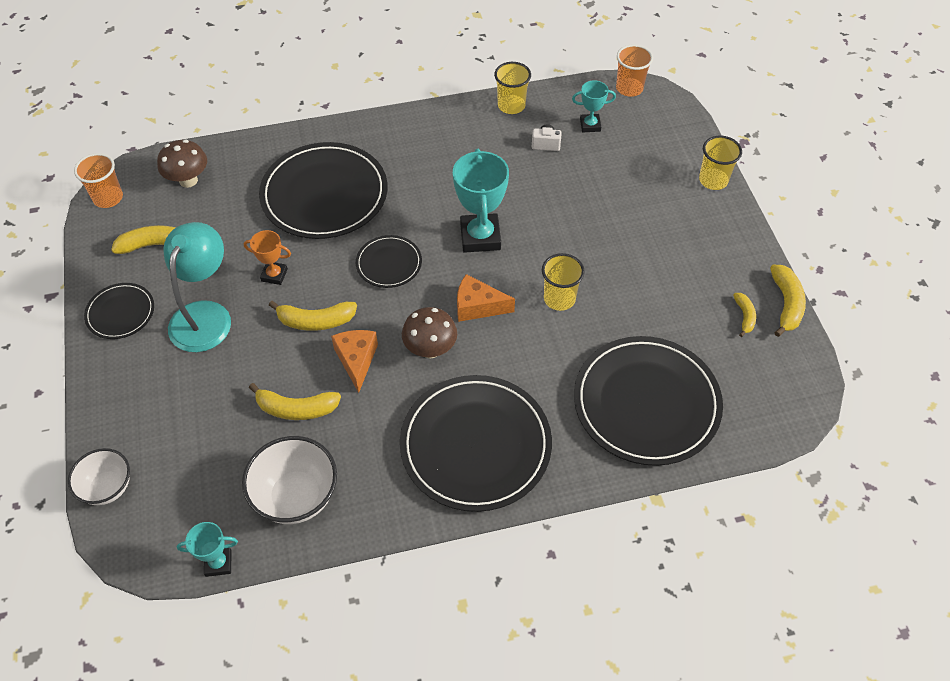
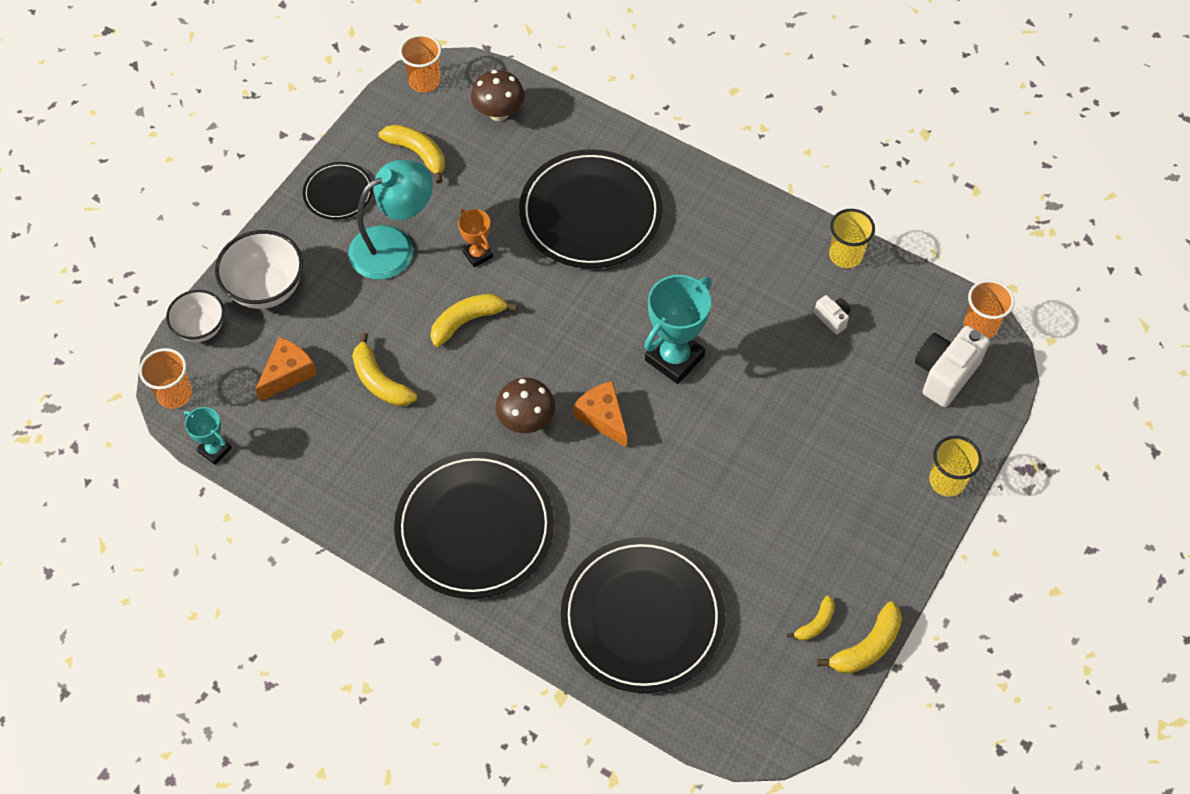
camera: 45 degrees right, 5 degrees up
(138, 552) = (174, 394): none -> orange cup
(296, 496) = (311, 449): white bowl -> white bowl (266, 288)
(316, 321) = (467, 321): yellow banana -> yellow banana turned 105 degrees clockwise
(356, 360) = (462, 381): orange cheese -> orange cheese (288, 373)
(389, 263) = (574, 319): black plate -> none
(559, 299) = (676, 469): yellow cup -> none
(590, 125) = (896, 333): turquoise trophy -> none
(642, 126) = (944, 374): none -> white camera

